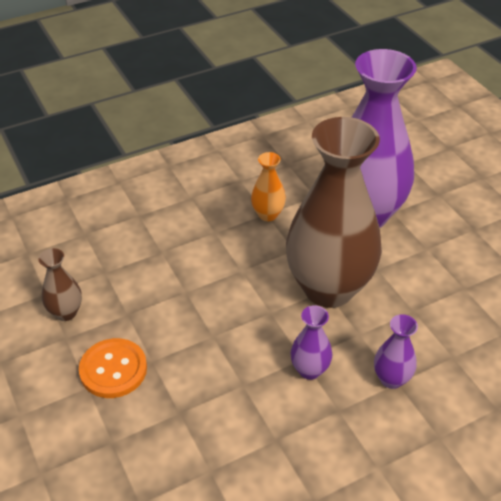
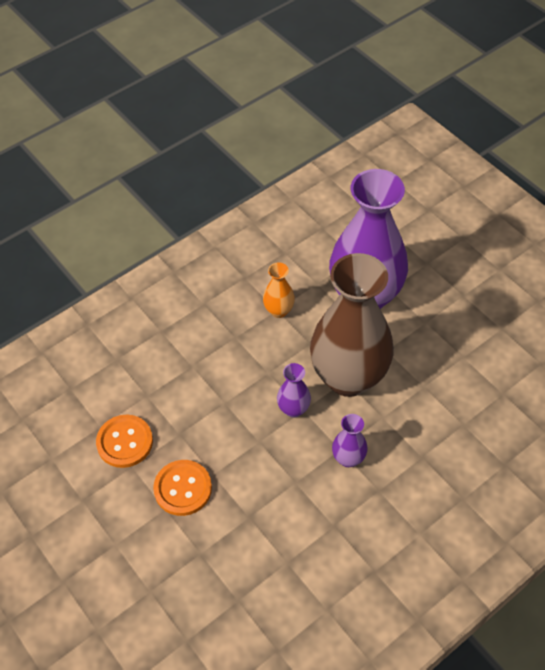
camera: 10 degrees left, 10 degrees up
(66, 312) = (125, 442): brown vase -> orange button
(391, 379) = (417, 454): purple vase -> purple vase (293, 409)

